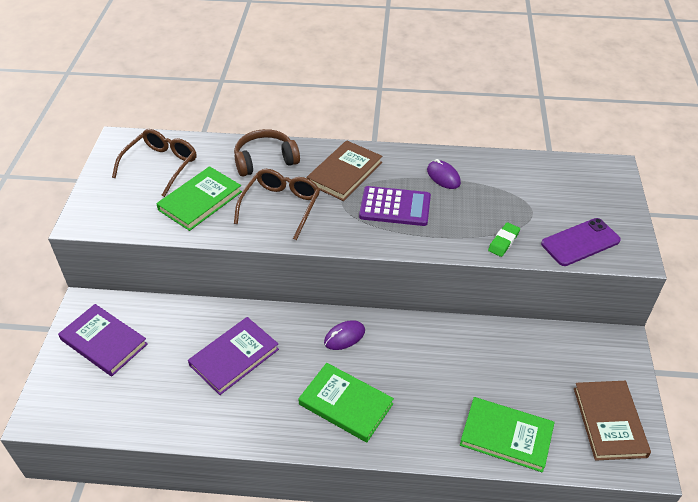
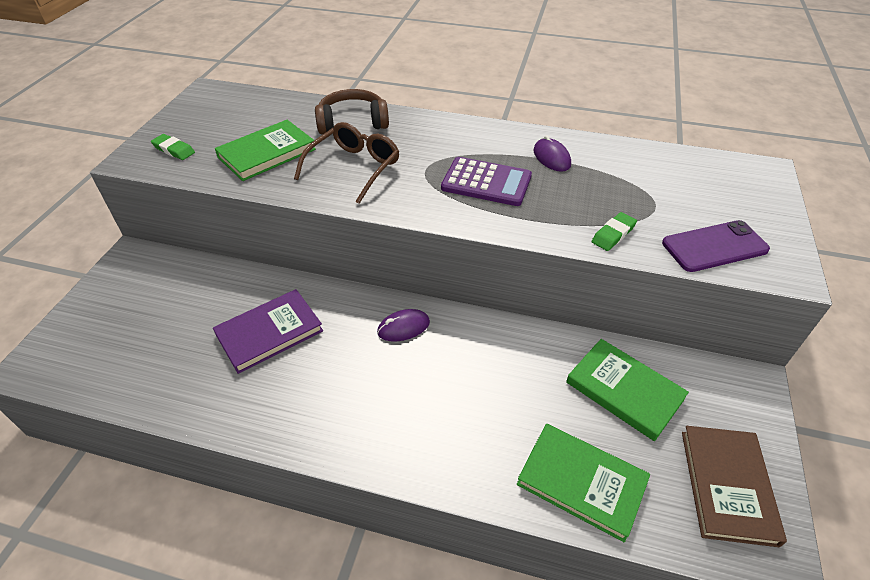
camera: 10 degrees right, 0 degrees up
(104, 342) = (134, 296): purple book -> none
(115, 207) = (174, 150): none -> green eraser
(161, 165) = (239, 116): brown glasses -> none
(344, 173) = (437, 143): brown book -> none
(345, 404) = (383, 407): green book -> green book (624, 390)

